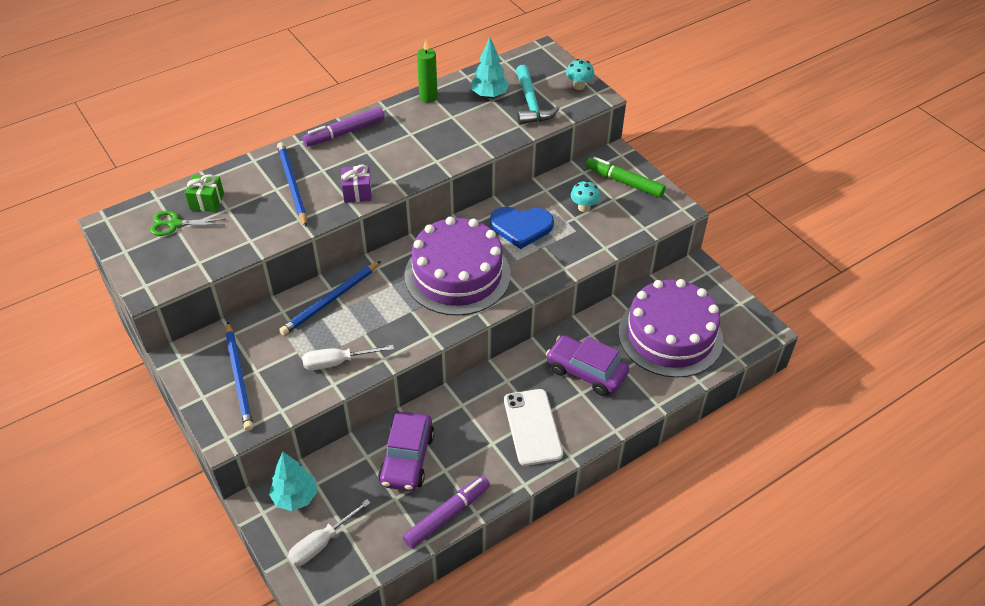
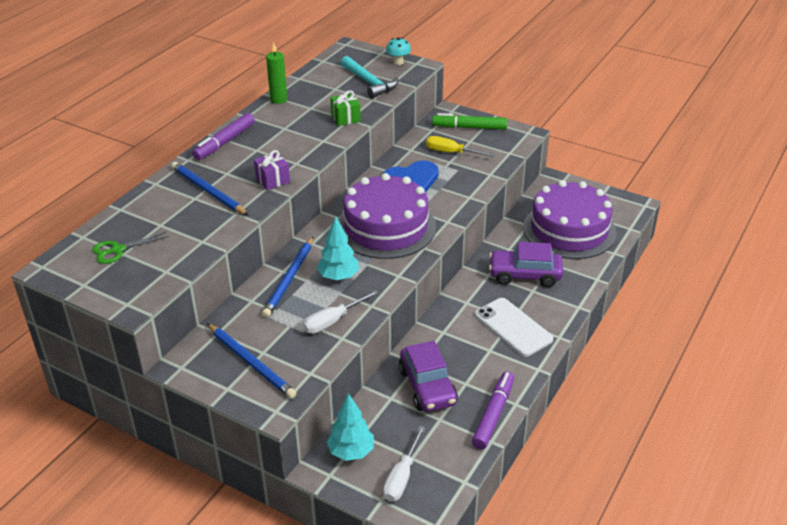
camera: 25 degrees left, 10 degrees down
(207, 201) = (136, 225): green gift -> green gift (345, 118)
(489, 95) = (330, 86): turquoise tree -> turquoise tree (338, 277)
(584, 207) = (451, 153): turquoise mushroom -> yellow screwdriver

